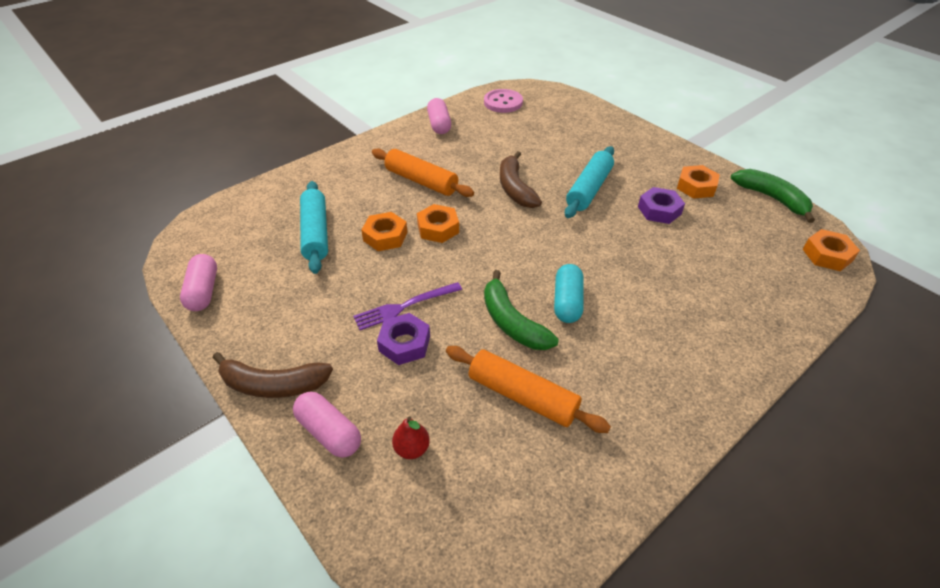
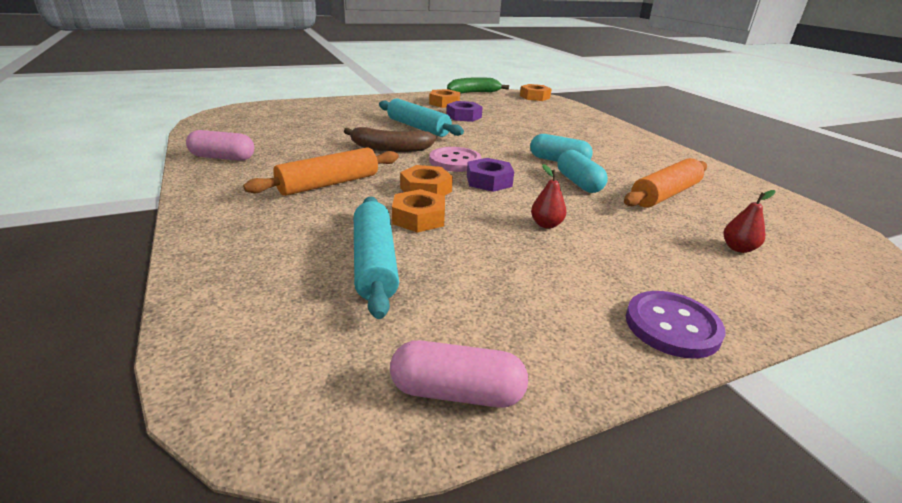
camera: 75 degrees left, 15 degrees down
(273, 385) = (672, 326): brown banana -> purple button
(316, 233) = (375, 263): turquoise rolling pin -> turquoise rolling pin turned 75 degrees clockwise
(329, 432) = (735, 292): pink capsule -> none
(404, 306) = (546, 224): purple fork -> red pear
(404, 343) = (602, 232): purple nut -> purple nut (489, 181)
(503, 102) = (230, 126): pink button -> pink button (455, 161)
(512, 322) = (579, 183): green banana -> turquoise capsule

